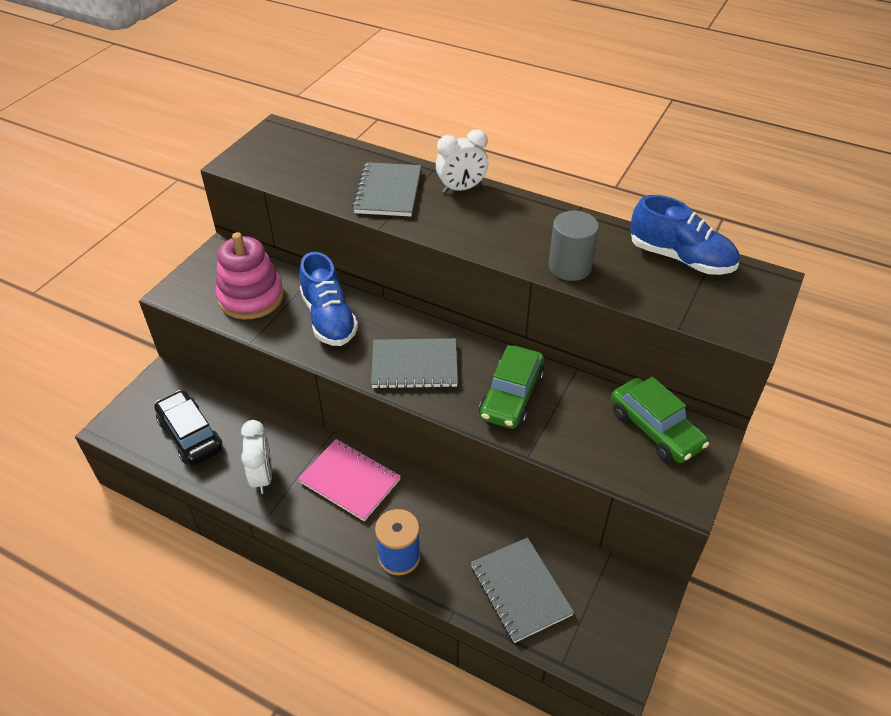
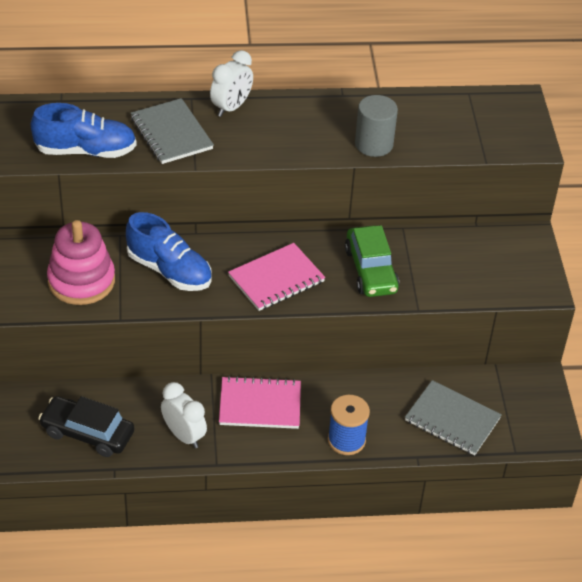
camera: 35 degrees left, 0 degrees up
(414, 366) = (276, 279): grey notebook -> pink notebook
(655, 429) = (491, 250): green car -> none
(680, 258) = (448, 105): blue shoe -> blue shoe (86, 151)

